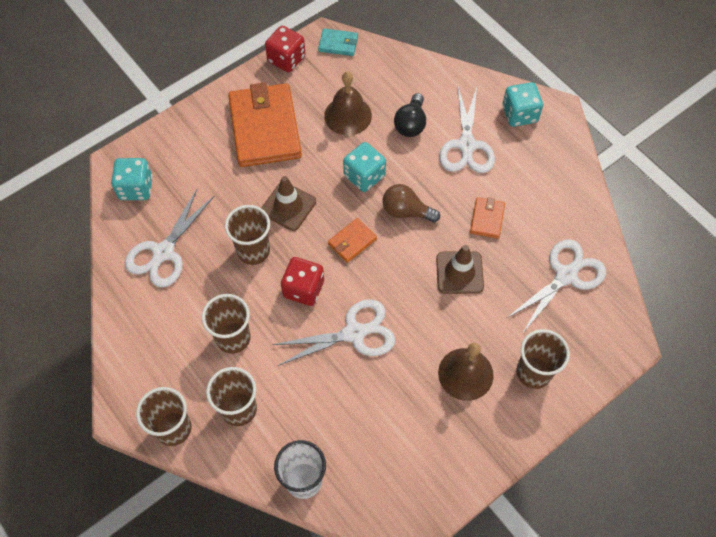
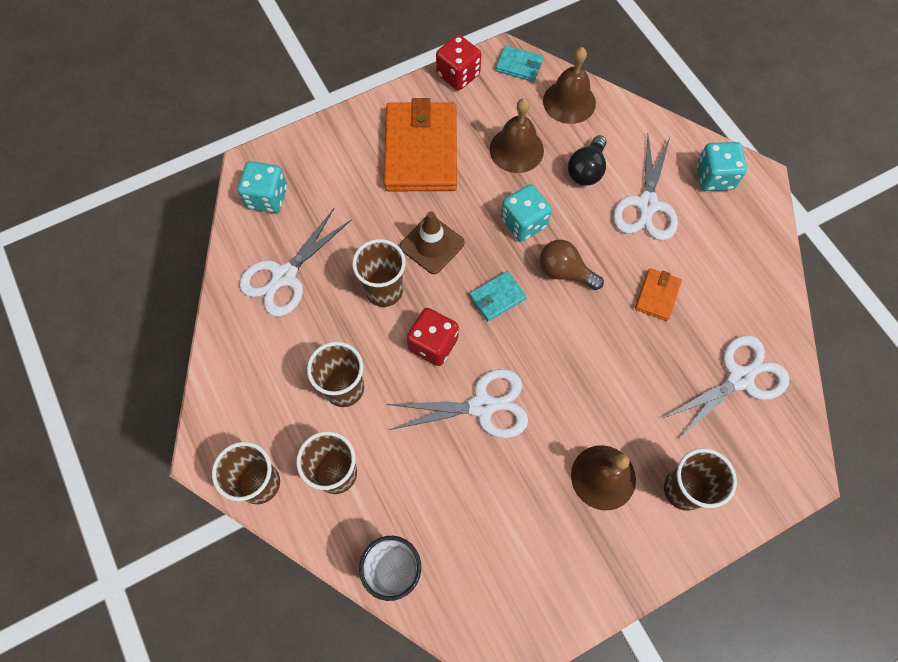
camera: 10 degrees right, 5 degrees up
(352, 241) = (497, 297): orange wallet -> turquoise wallet
(386, 68) = (569, 102): none -> brown bell
(459, 272) = (615, 354): brown traffic cone -> none

